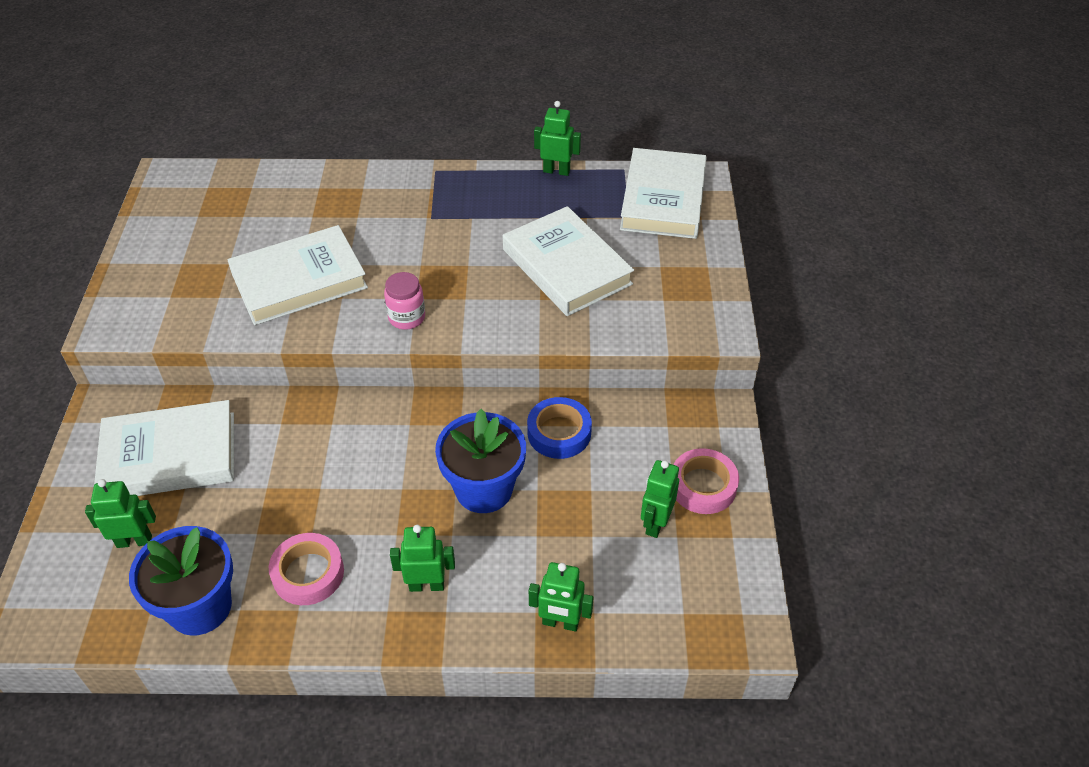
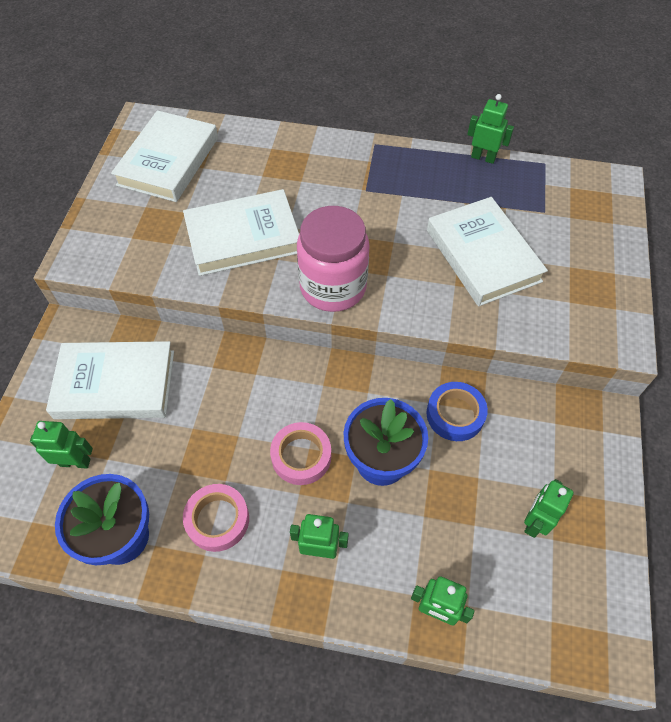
camera: 10 degrees right, 10 degrees up
(407, 317) = (333, 287): pink jar -> pink jar, size x1.99
(663, 199) = (579, 198): white book -> white book (168, 161)
(703, 486) = (582, 490): pink tape -> pink tape (301, 456)

